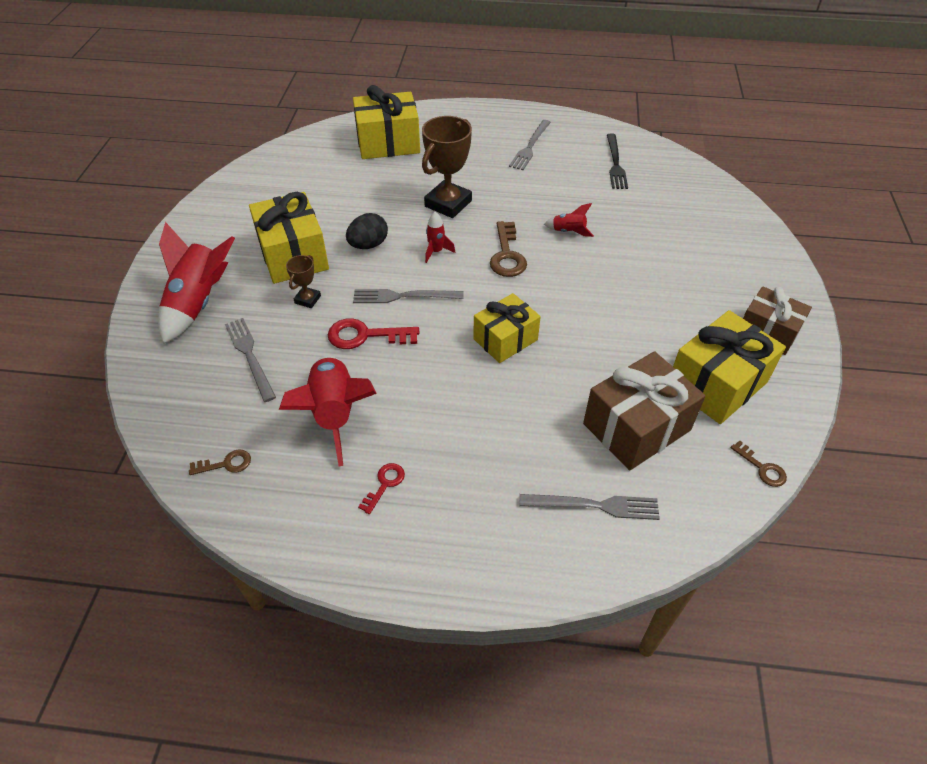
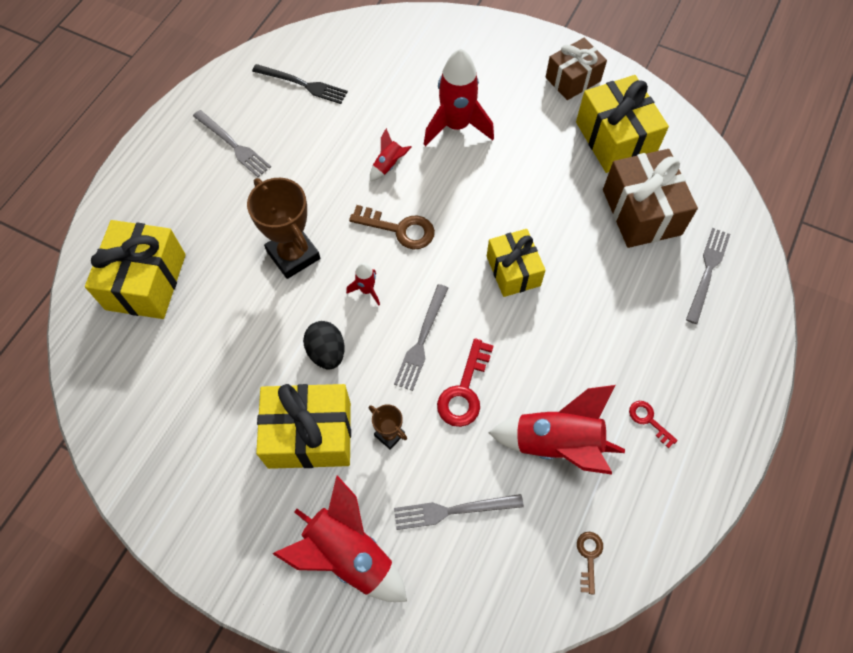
camera: 70 degrees left, 15 degrees up
(642, 262) = (456, 126): none -> red rocket
(762, 468) = (701, 150): brown key -> none

